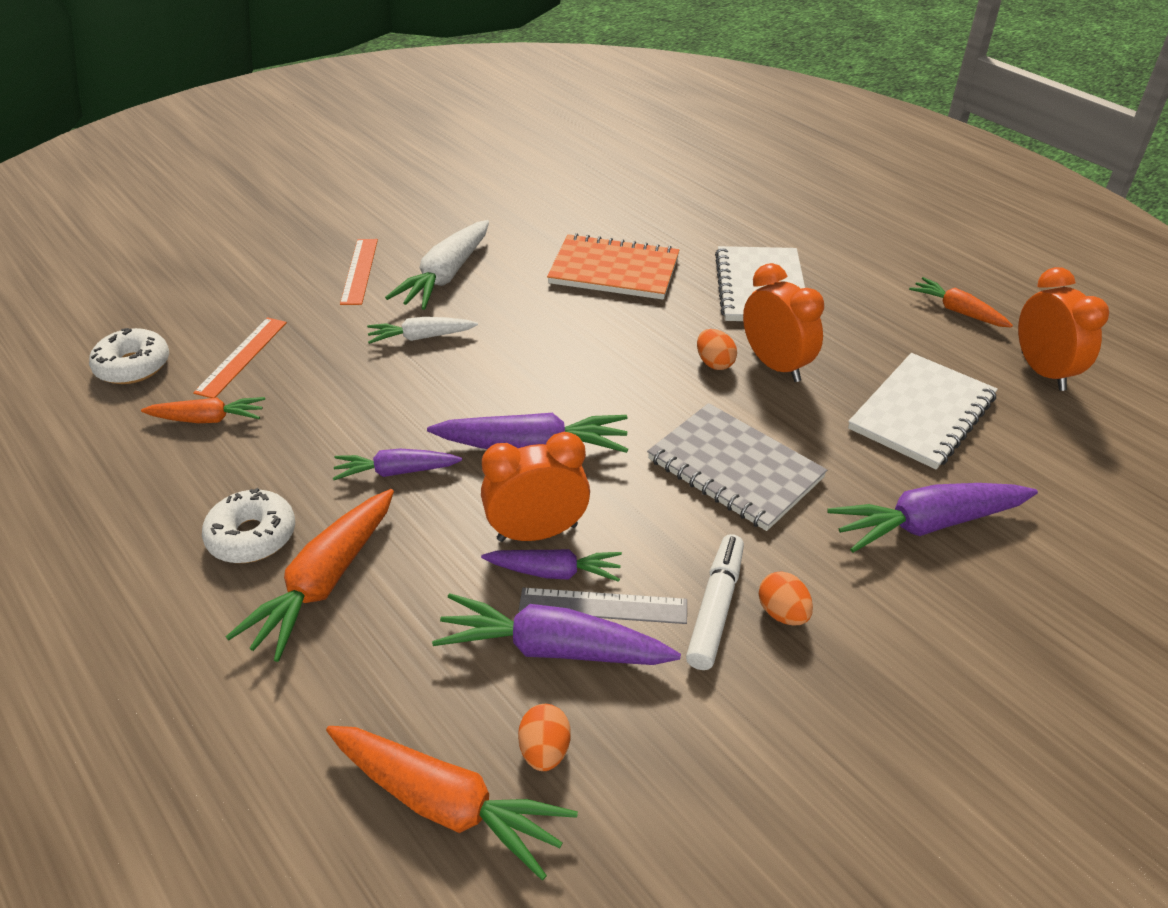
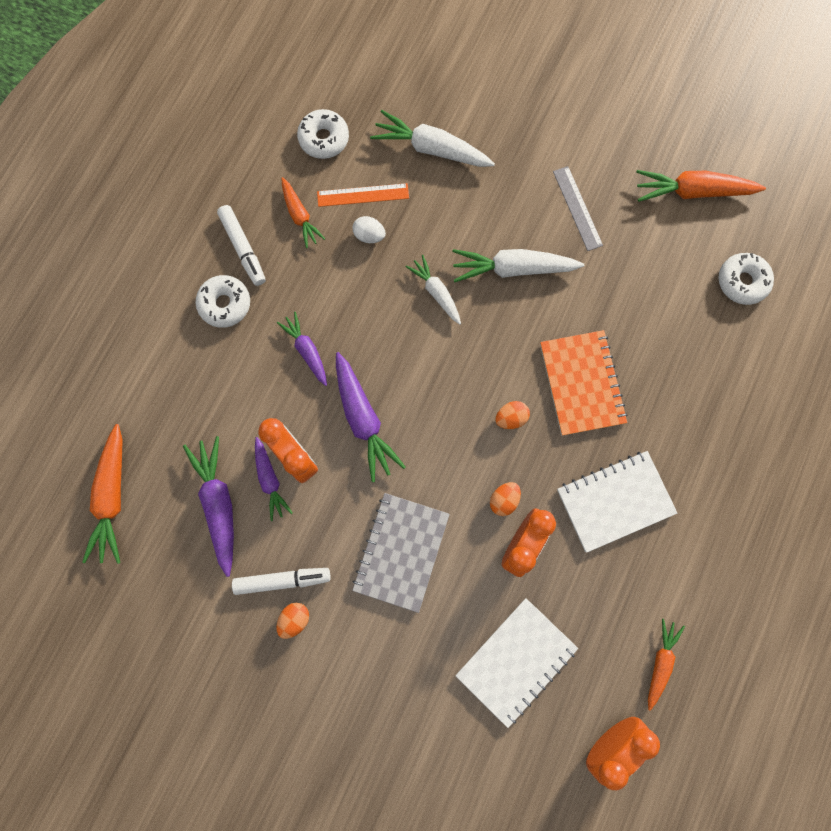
camera: 65 degrees right, 35 degrees up
(192, 489) = (243, 248): none -> white marker
(247, 289) = (431, 148): none -> white carrot
(298, 367) = (369, 235): none -> white egg
(324, 582) = (211, 362): orange carrot -> orange carrot (693, 191)
(359, 271) = (489, 207): orange ruler -> none
(545, 750) = (157, 529): orange egg -> orange egg (511, 418)
(582, 156) = (742, 282): none -> white donut
(603, 606) = (257, 518): grey ruler -> grey ruler (577, 208)
(922, 413) = (516, 661): white notebook -> white notebook turned 60 degrees counterclockwise
(927, 524) = (405, 688): purple carrot -> none

